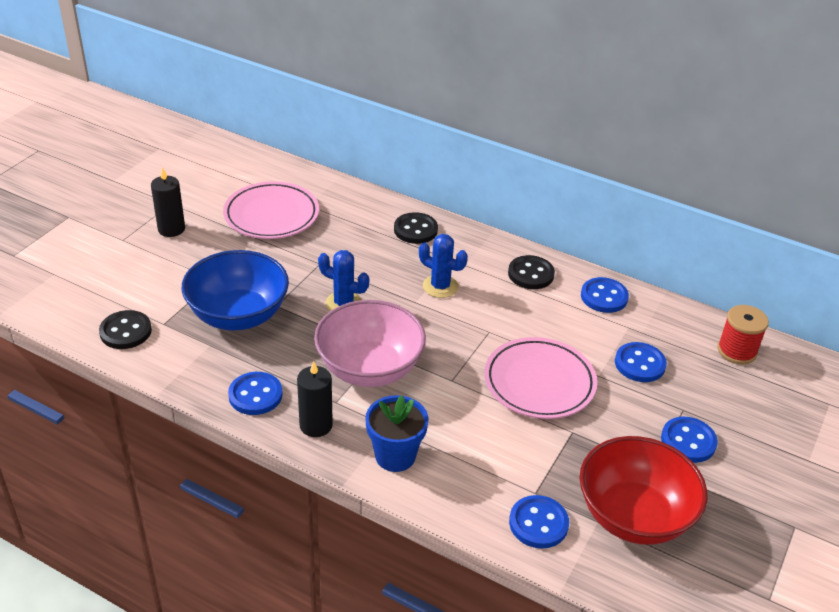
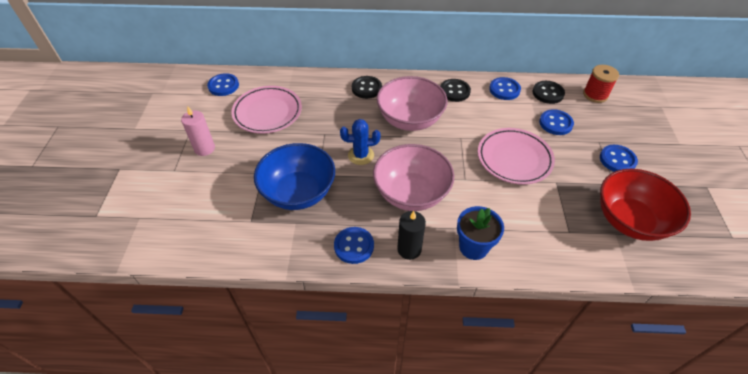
camera: 25 degrees left, 10 degrees up
(125, 331) = (227, 239): black button -> black button (548, 93)
(171, 229) = (204, 148): black candle -> pink candle
(440, 286) = (410, 120): blue cactus -> pink bowl
(538, 523) = (587, 251): blue button -> blue button (223, 86)

